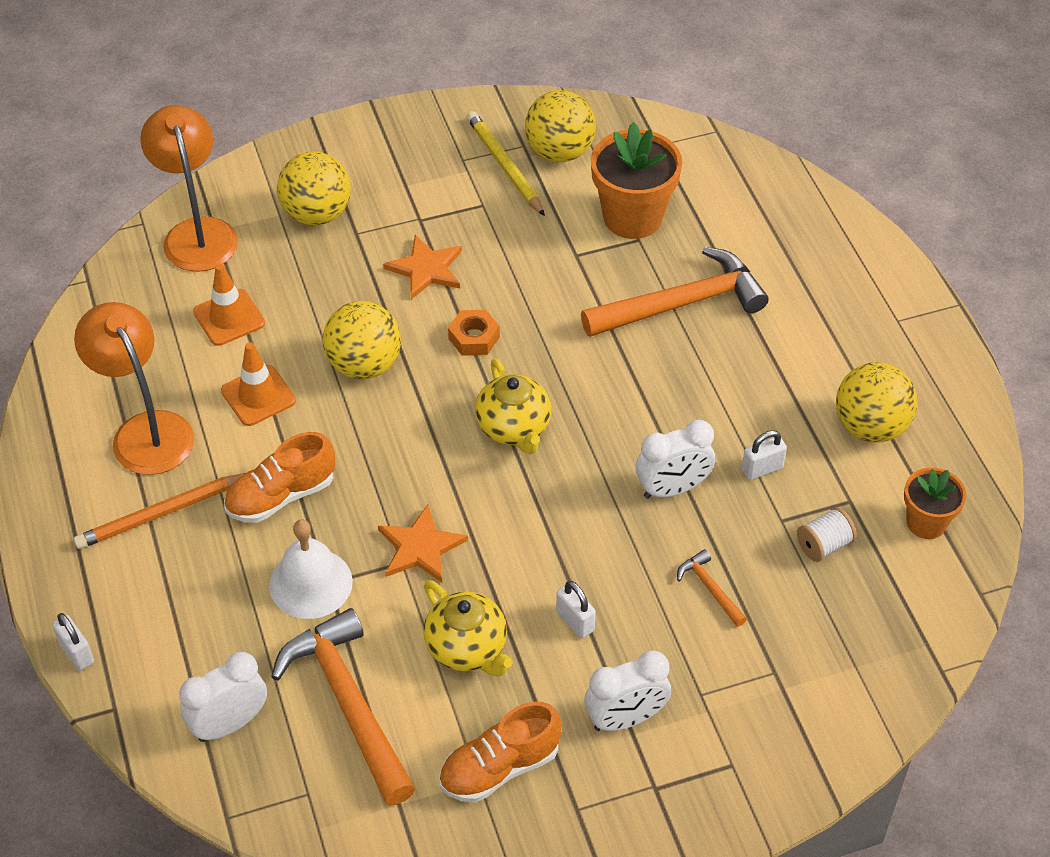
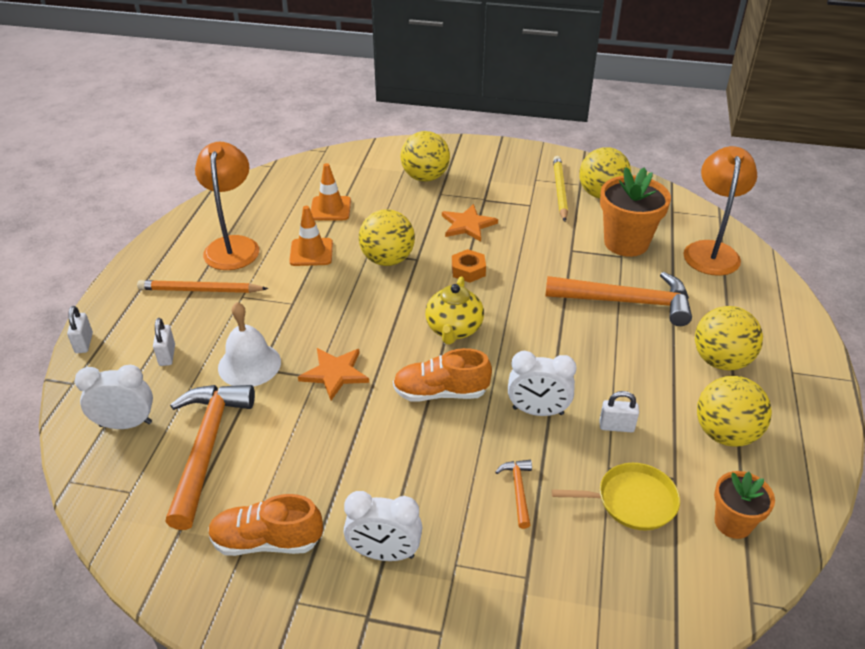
camera: 30 degrees right, 10 degrees down
(197, 233) = (350, 164): orange lamp -> orange lamp (711, 251)
(281, 496) = (276, 309): orange shoe -> orange shoe (440, 392)
(467, 648) = (313, 449): yellow teapot -> none
(575, 621) = (400, 466): white padlock -> white padlock (167, 355)
(821, 339) = (721, 361): none -> yellow ball
(824, 545) = (632, 501): white spool -> yellow pan

